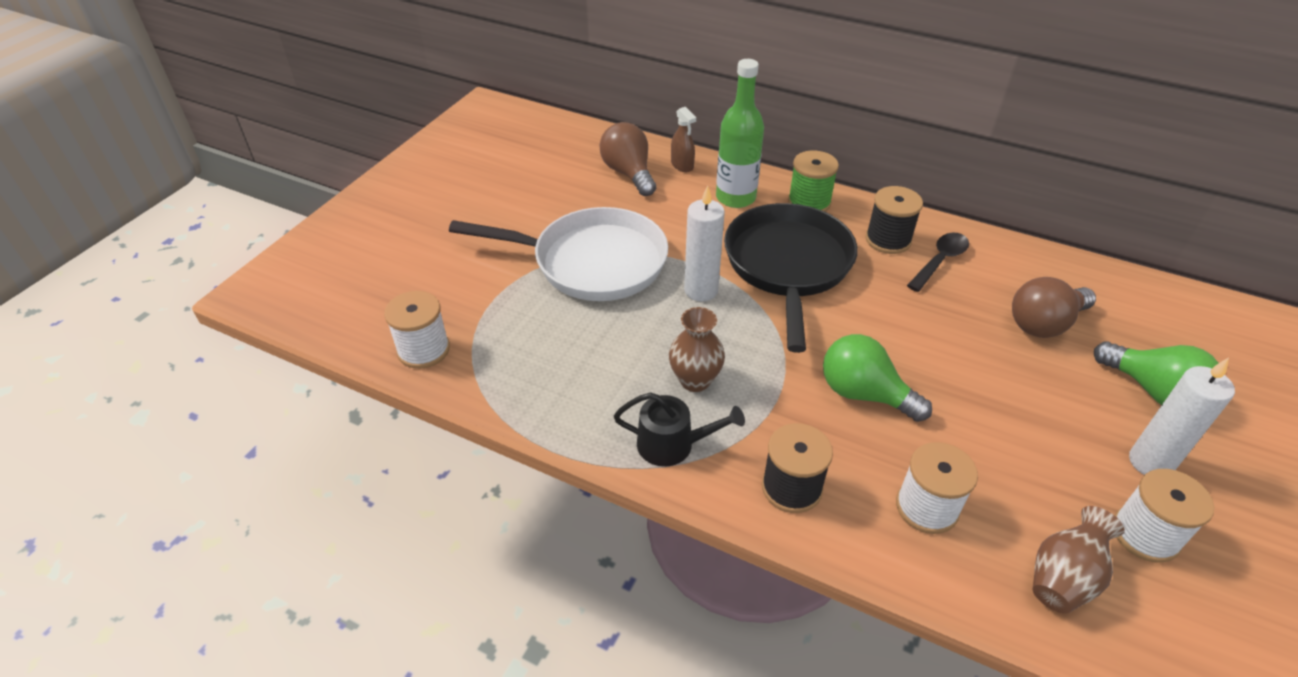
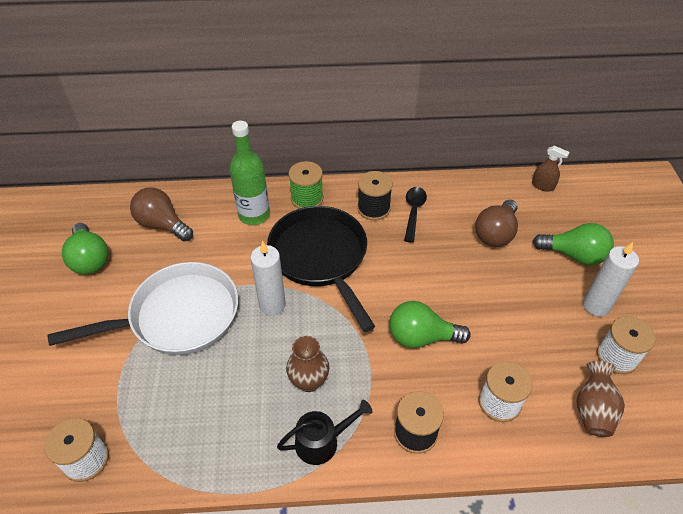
camera: 30 degrees left, 5 degrees up
(536, 179) = (90, 259): none -> green light bulb
(682, 165) = (199, 202): brown spray bottle -> brown spray bottle (543, 186)

